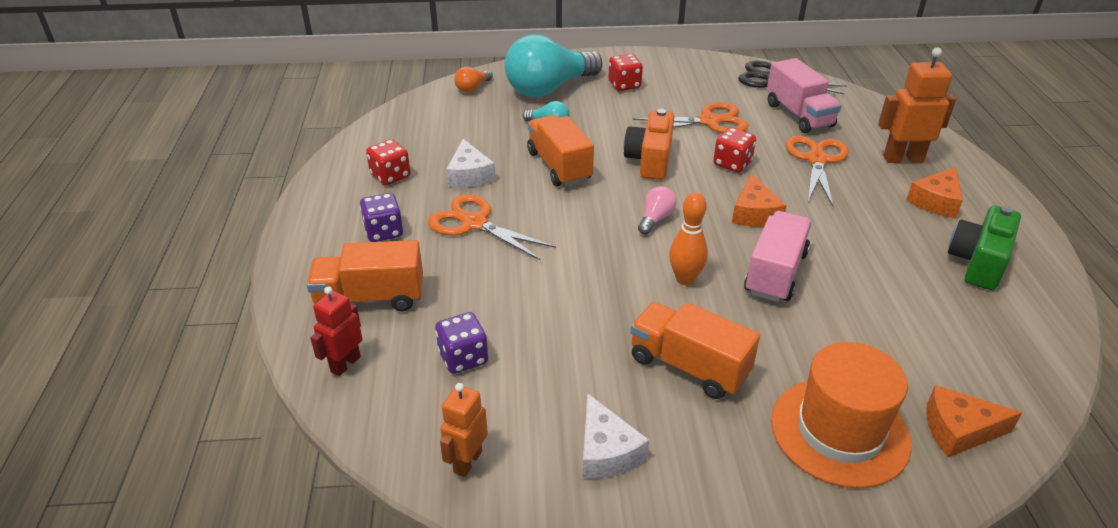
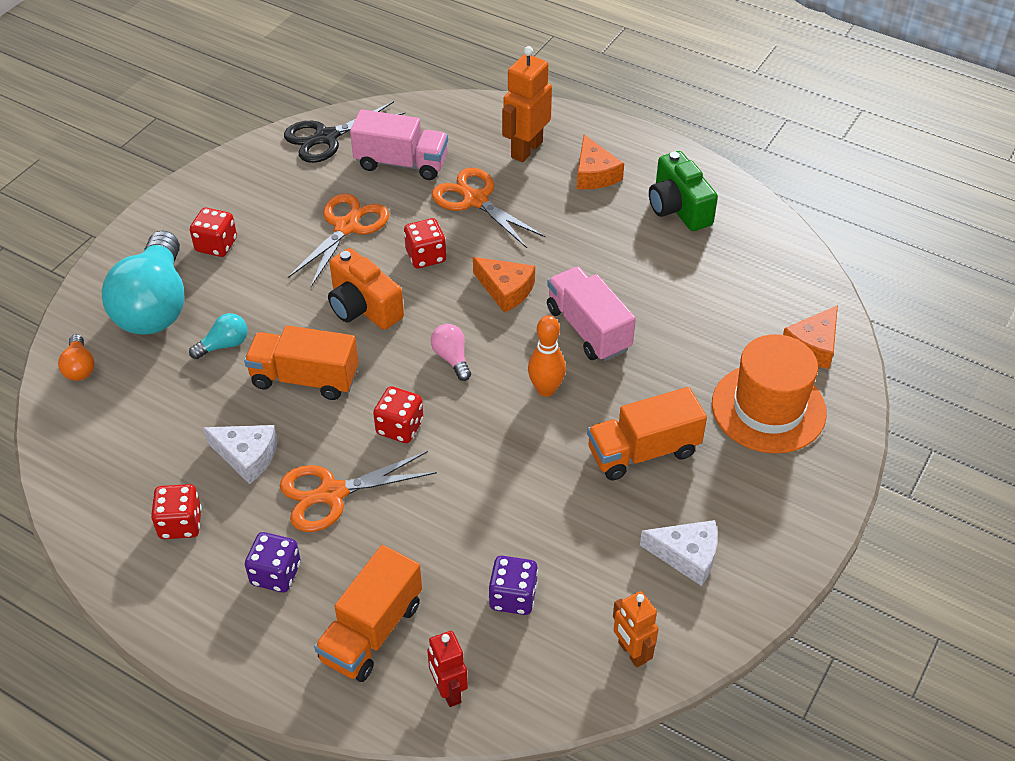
camera: 55 degrees left, 10 degrees up
(564, 225) = (400, 427): none -> red dice

